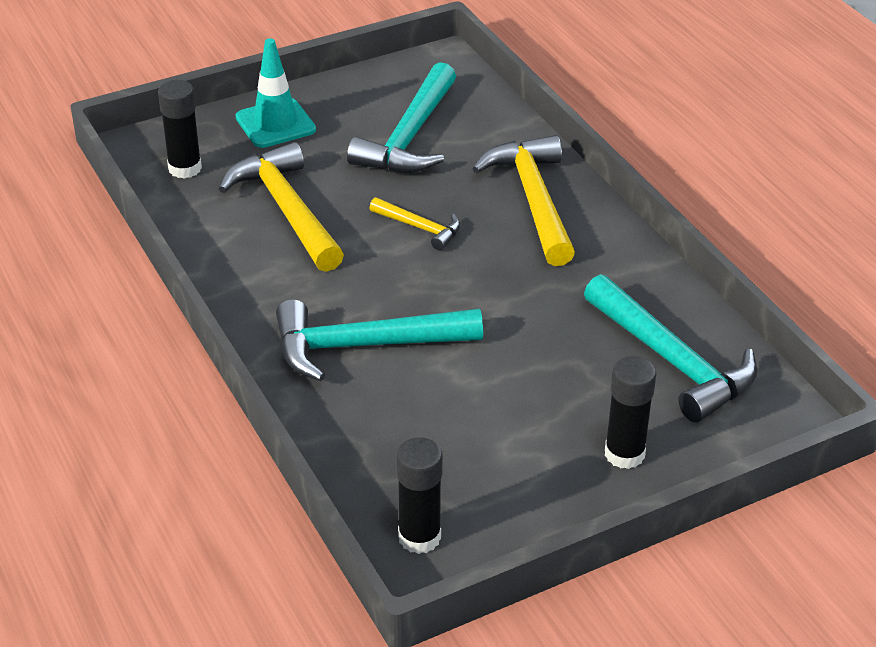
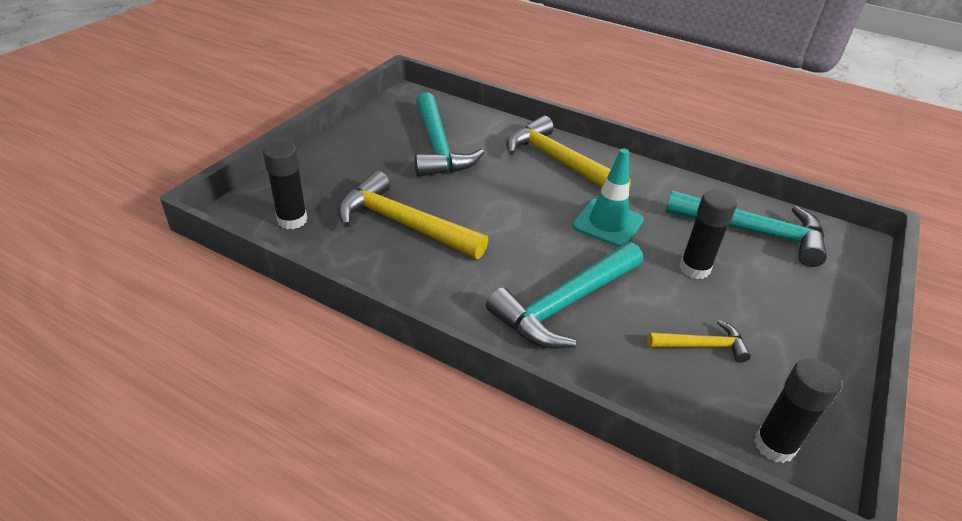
camera: 35 degrees left, 0 degrees up
(275, 124) = (334, 166): turquoise traffic cone -> turquoise traffic cone (607, 223)
(420, 228) = (509, 204): yellow hammer -> yellow hammer (702, 345)
(624, 454) = (807, 307): black glue stick -> black glue stick (694, 268)

